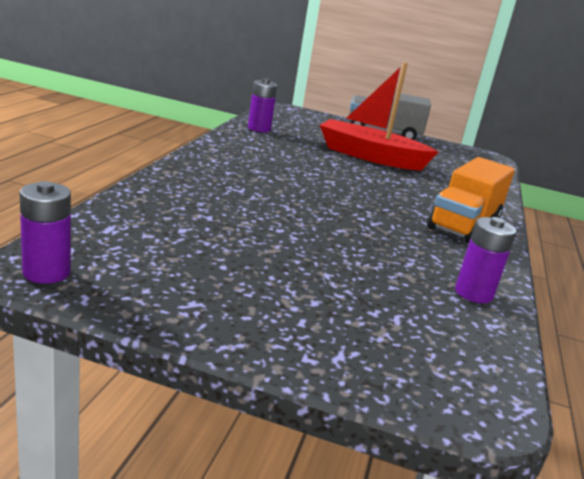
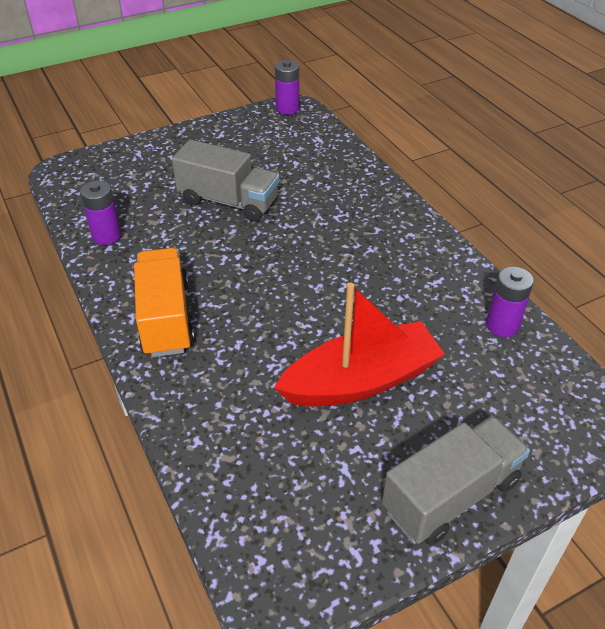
camera: 140 degrees right, 20 degrees up
(310, 245) = (228, 201): none -> grey truck

